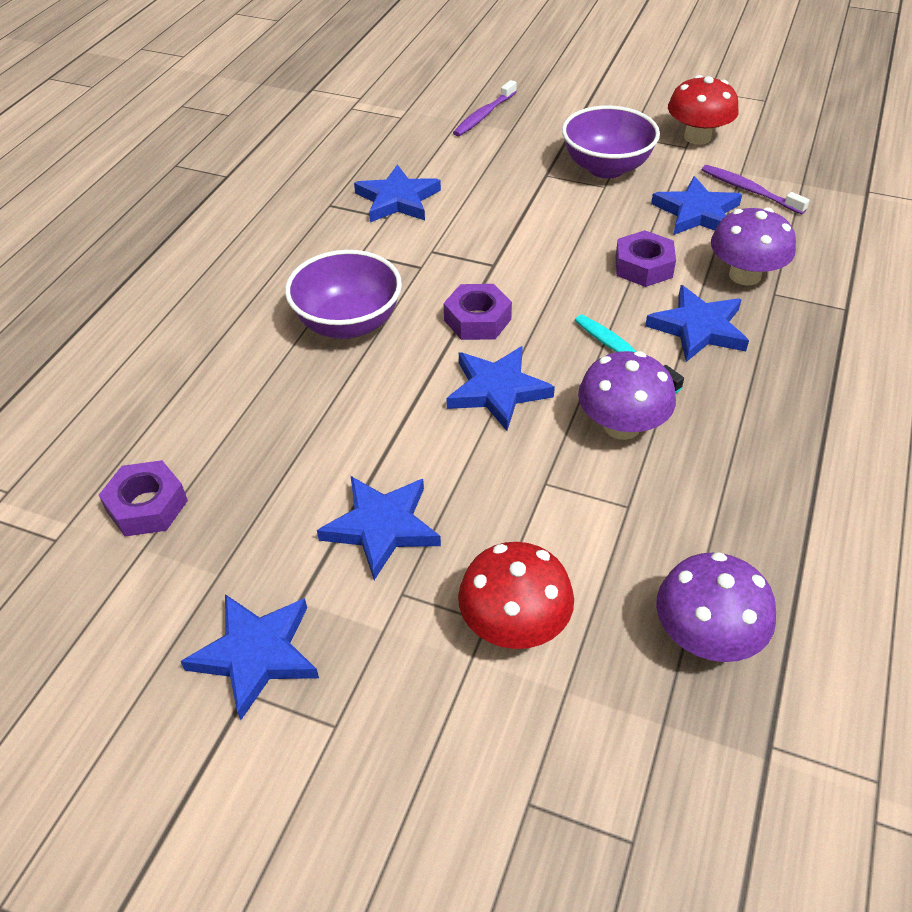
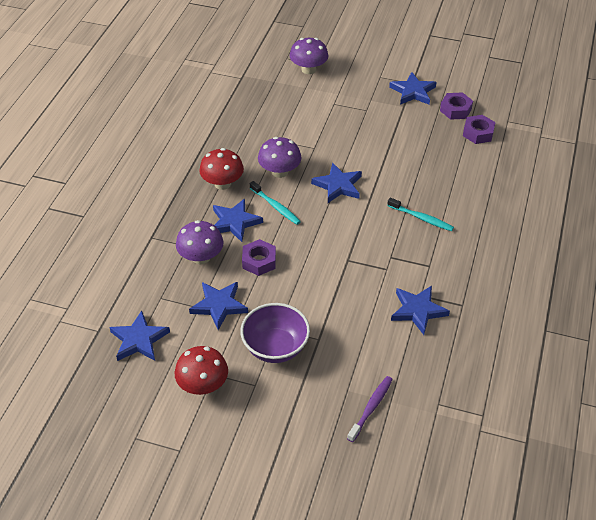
camera: 175 degrees right, 0 degrees up
(348, 323) = (421, 218): purple bowl -> turquoise toothbrush
(382, 527) = (379, 129): blue star -> blue star (139, 340)
(477, 320) = (352, 223): purple nut -> purple nut (455, 110)
(514, 624) = (324, 103): red mushroom -> red mushroom (222, 183)
(706, 636) = (256, 102): purple mushroom -> purple mushroom (308, 69)
(749, 190) = (179, 328): purple toothbrush -> none

